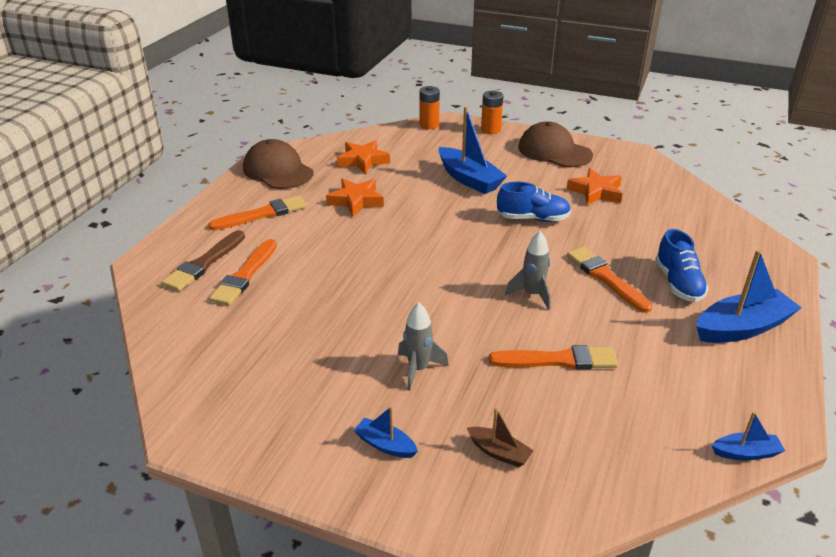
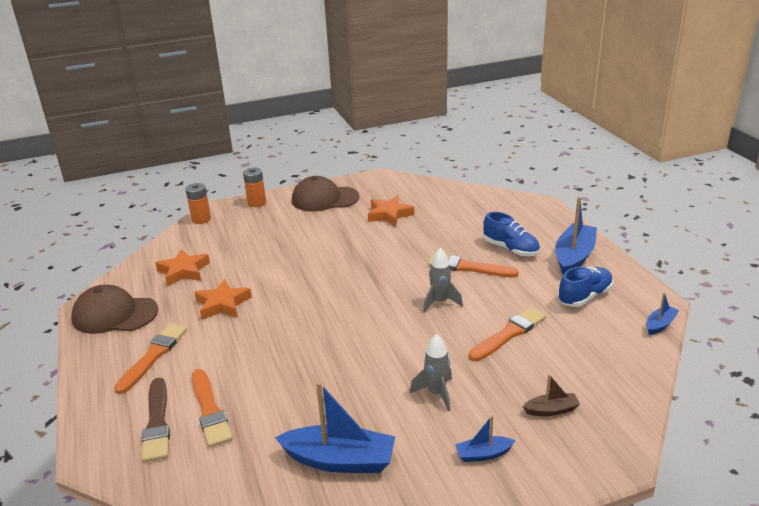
camera: 40 degrees left, 5 degrees down
(469, 179) = (290, 246): blue boat -> blue boat (340, 460)
(533, 218) = (373, 252): blue shoe -> blue shoe (584, 297)

